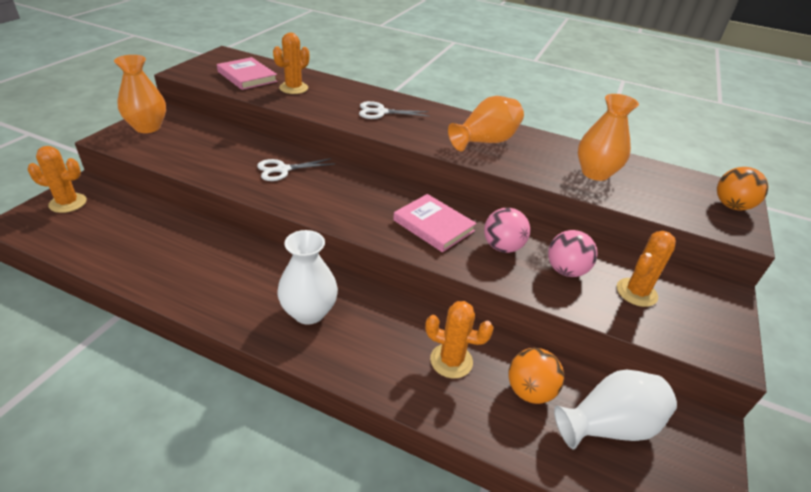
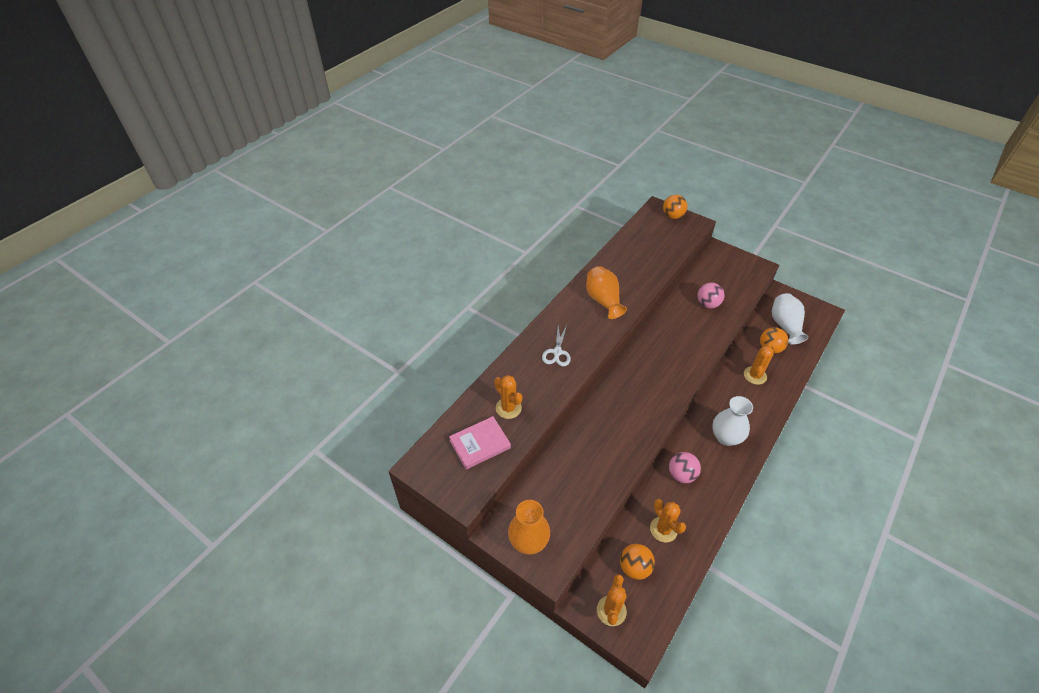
camera: 75 degrees left, 10 degrees up
(114, 219) = (634, 567): none -> orange ball
(282, 170) = (604, 434): white scissors -> none
(433, 225) = (670, 354): pink book -> none
(502, 247) = (689, 326): pink ball -> pink ball (681, 475)
(595, 173) = (642, 259): orange vase -> none
(636, 292) = (722, 282): orange cactus -> orange cactus (663, 529)

